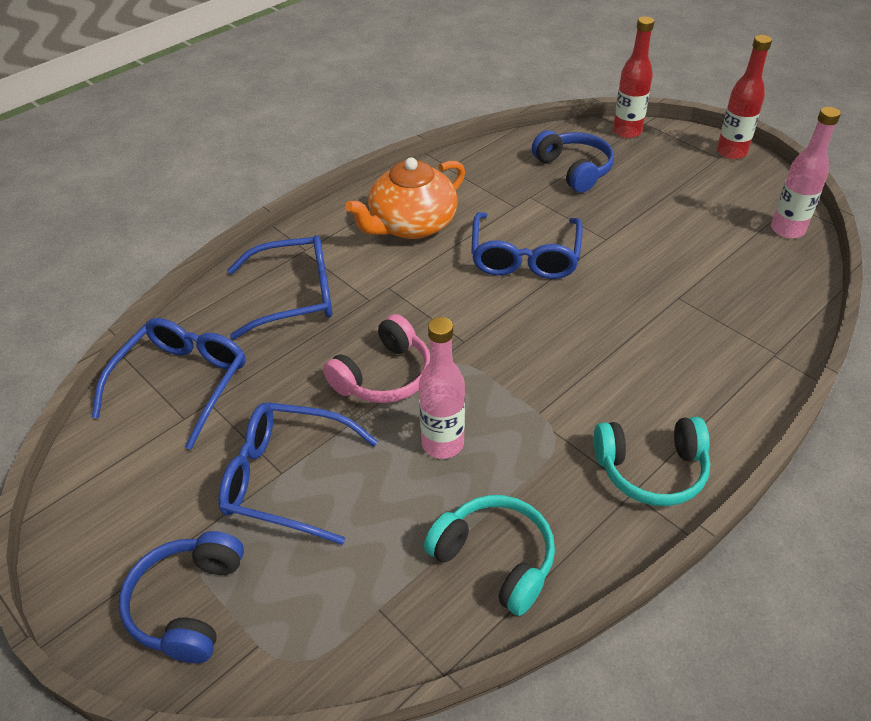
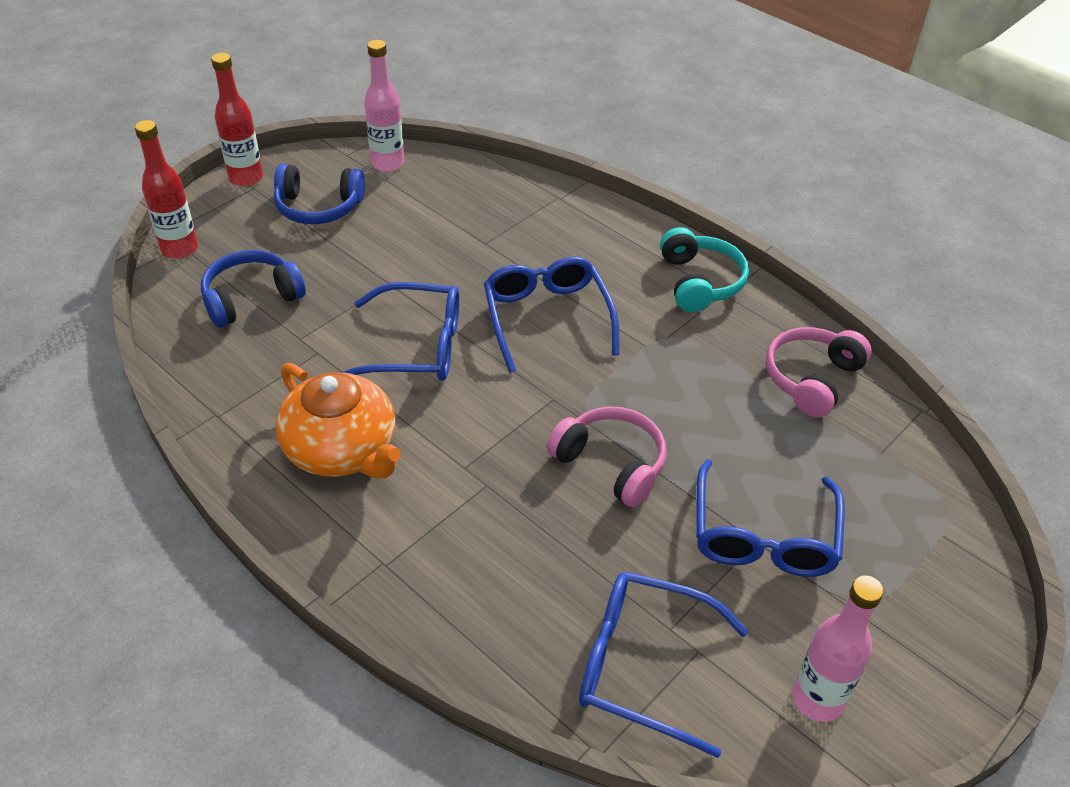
camera: 95 degrees left, 0 degrees up
(188, 604) = (924, 597): blue headphones -> blue headphones (318, 207)
(294, 296) = (479, 564): blue glasses -> blue glasses (547, 318)
(442, 443) = (695, 414): pink bottle -> pink bottle (817, 699)
(495, 559) = (811, 379): turquoise headphones -> pink headphones

